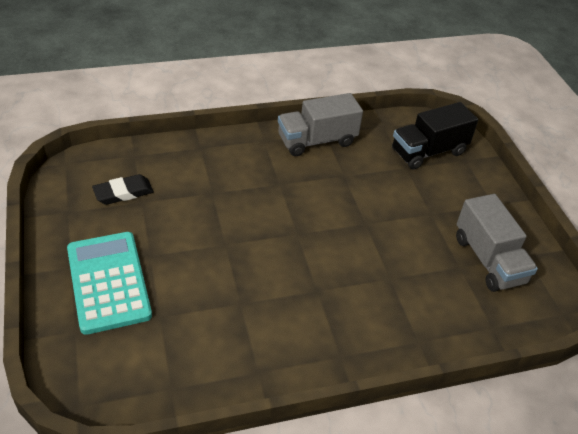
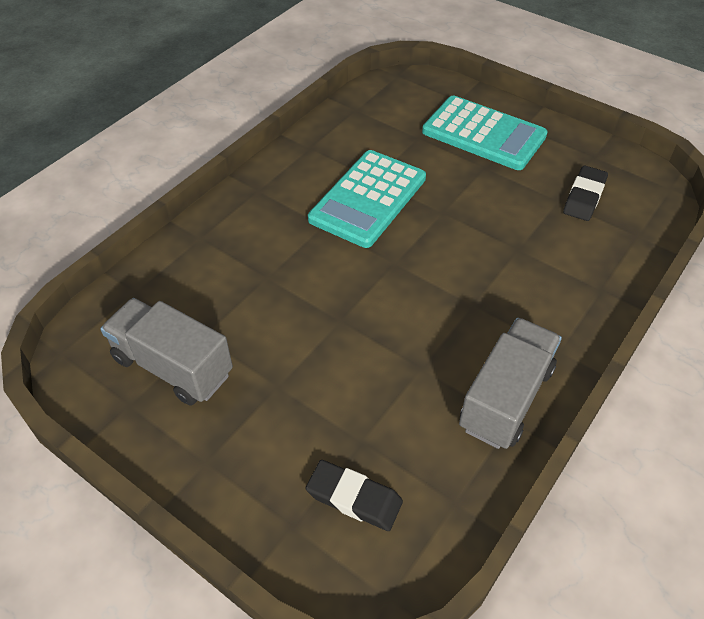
camera: 145 degrees right, 5 degrees up
(264, 288) = (368, 199): none -> turquoise calculator
(428, 152) = (354, 498): black truck -> black eraser

